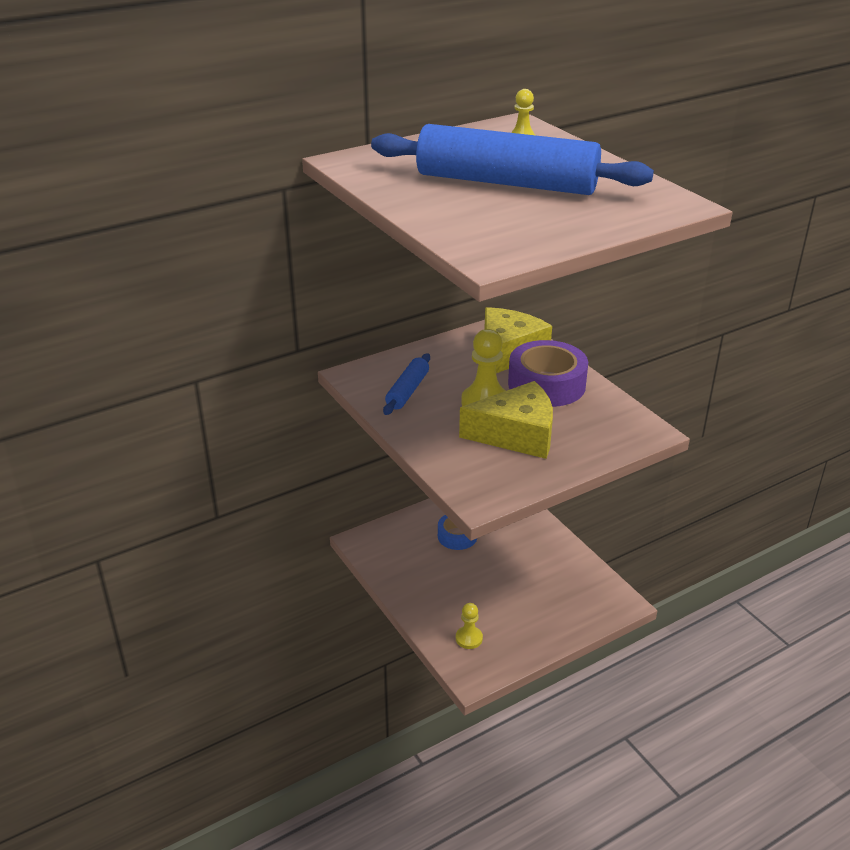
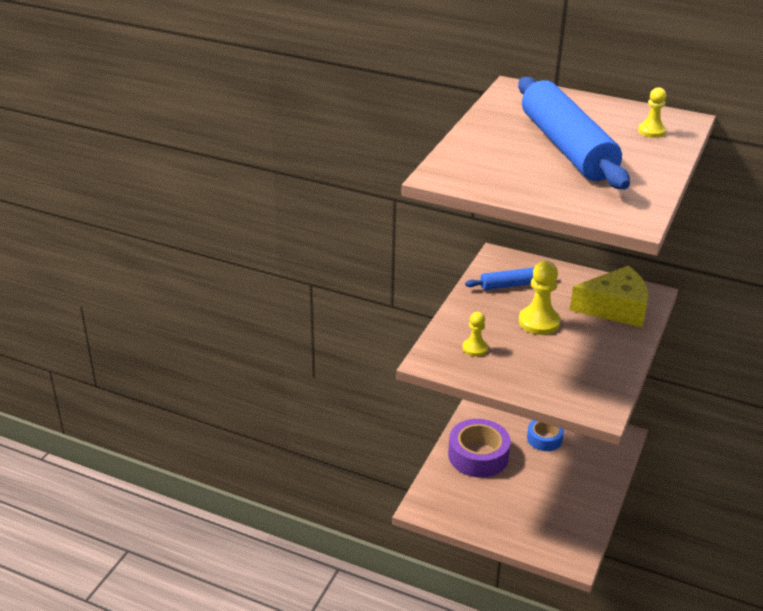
camera: 55 degrees right, 0 degrees up
(469, 638) = (452, 491): yellow pawn -> yellow pawn (475, 348)
(516, 434) = (519, 350): yellow cheese -> none
(546, 384) = (598, 341): purple tape -> purple tape (478, 455)

